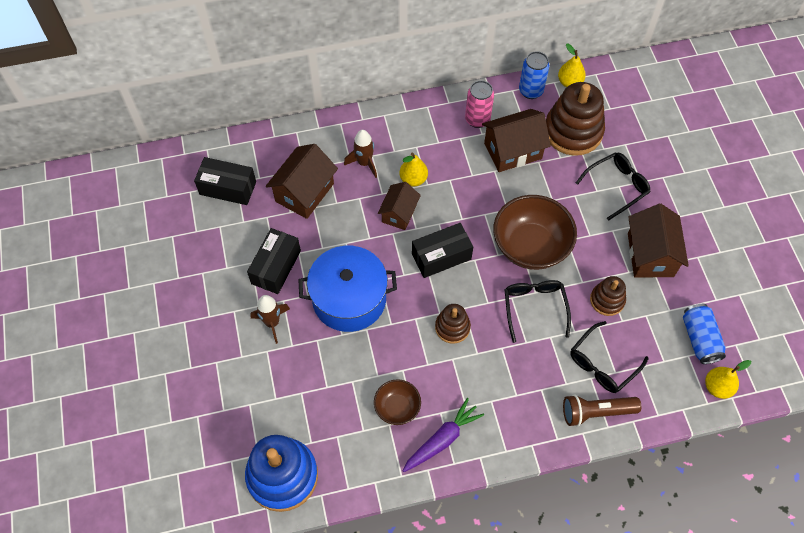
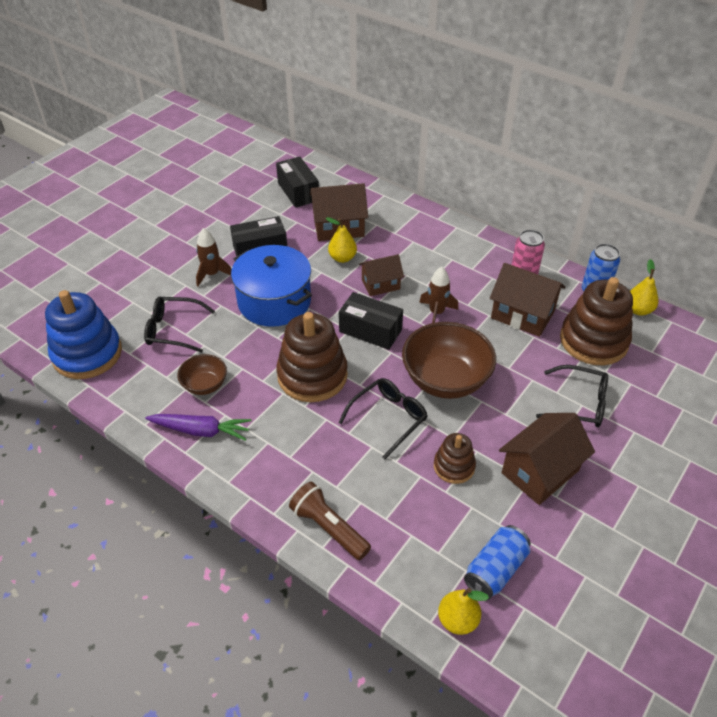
camera: 50 degrees right, 15 degrees down
(364, 163) = (401, 241): brown rocket -> brown rocket (436, 313)
(413, 179) = (420, 274): yellow pear -> yellow pear (342, 258)
(452, 327) = (312, 375): brown stacking toy -> brown stacking toy, size x1.87
(603, 363) = (385, 502): black glasses -> black glasses (174, 330)

